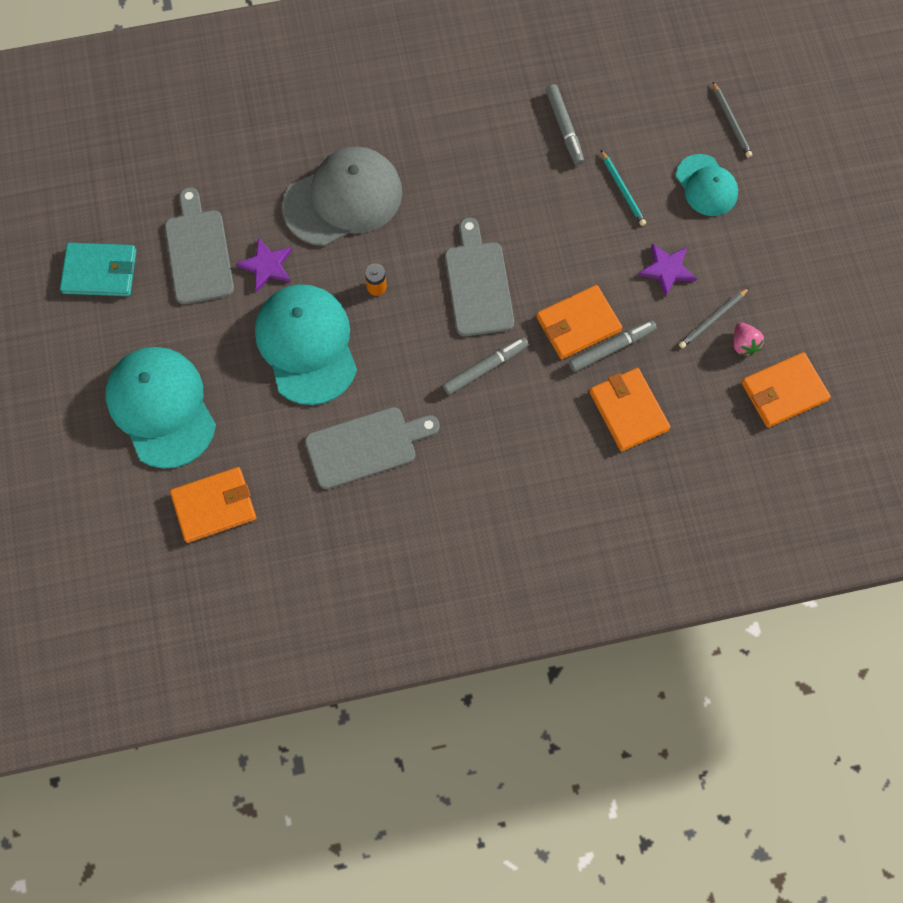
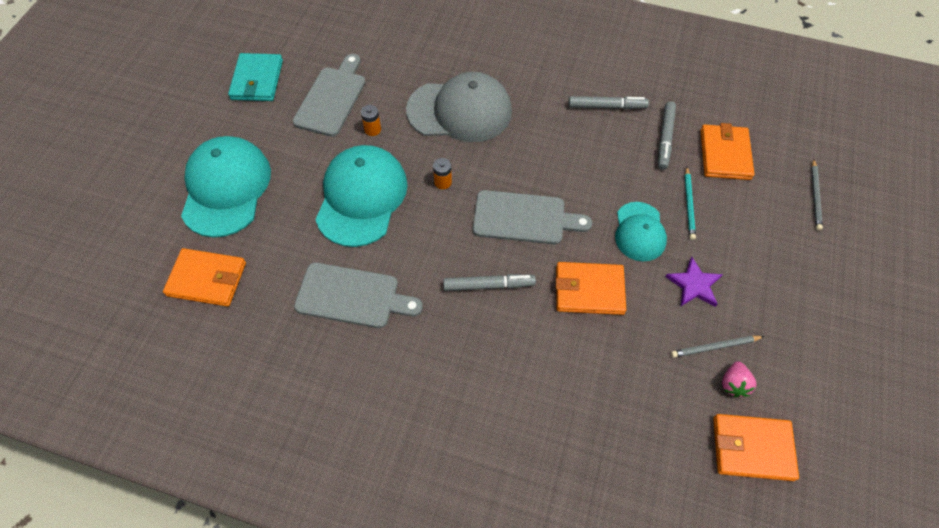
camera: 30 degrees right, 10 degrees down
(100, 272) = (257, 80): turquoise wallet -> turquoise wallet turned 60 degrees clockwise
(267, 266) = (372, 129): purple star -> orange battery
(478, 284) = (524, 218): grey cutting board -> grey cutting board turned 75 degrees clockwise
(611, 348) = (607, 325): grey marker -> grey marker (606, 106)
(628, 411) = (592, 386): orange wallet -> orange wallet (725, 154)
(706, 185) = (766, 235): turquoise cap -> turquoise cap (639, 232)

